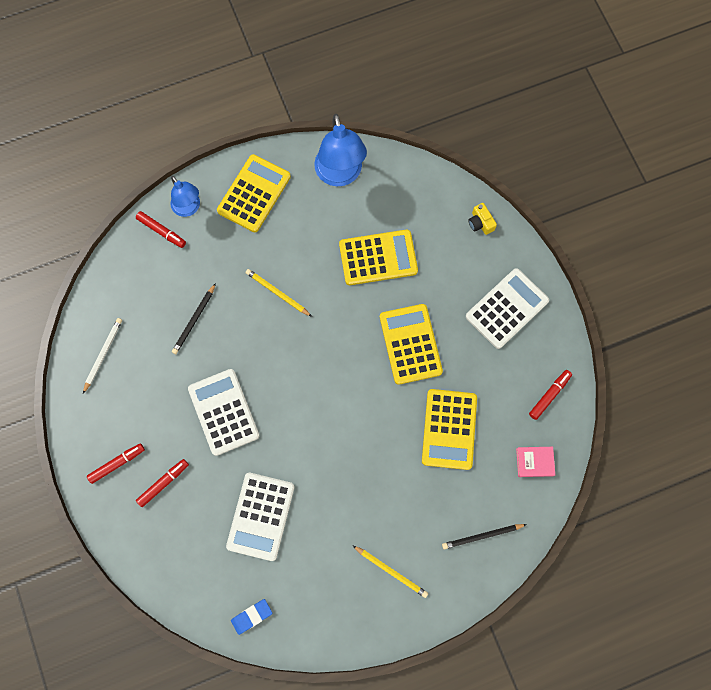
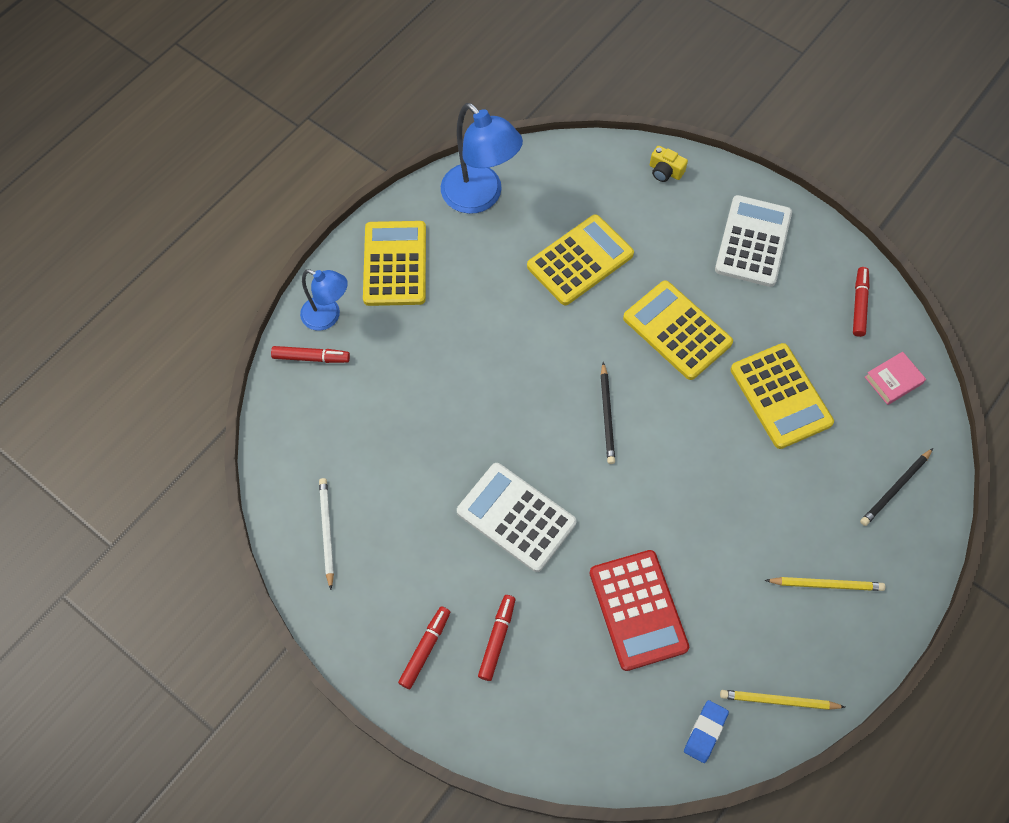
camera: 30 degrees left, 10 degrees down
(194, 320) = (413, 434): black pencil -> black pencil (607, 415)
(260, 516) = (638, 610): white calculator -> red calculator
(278, 293) = (492, 354): yellow pencil -> yellow pencil (779, 700)

